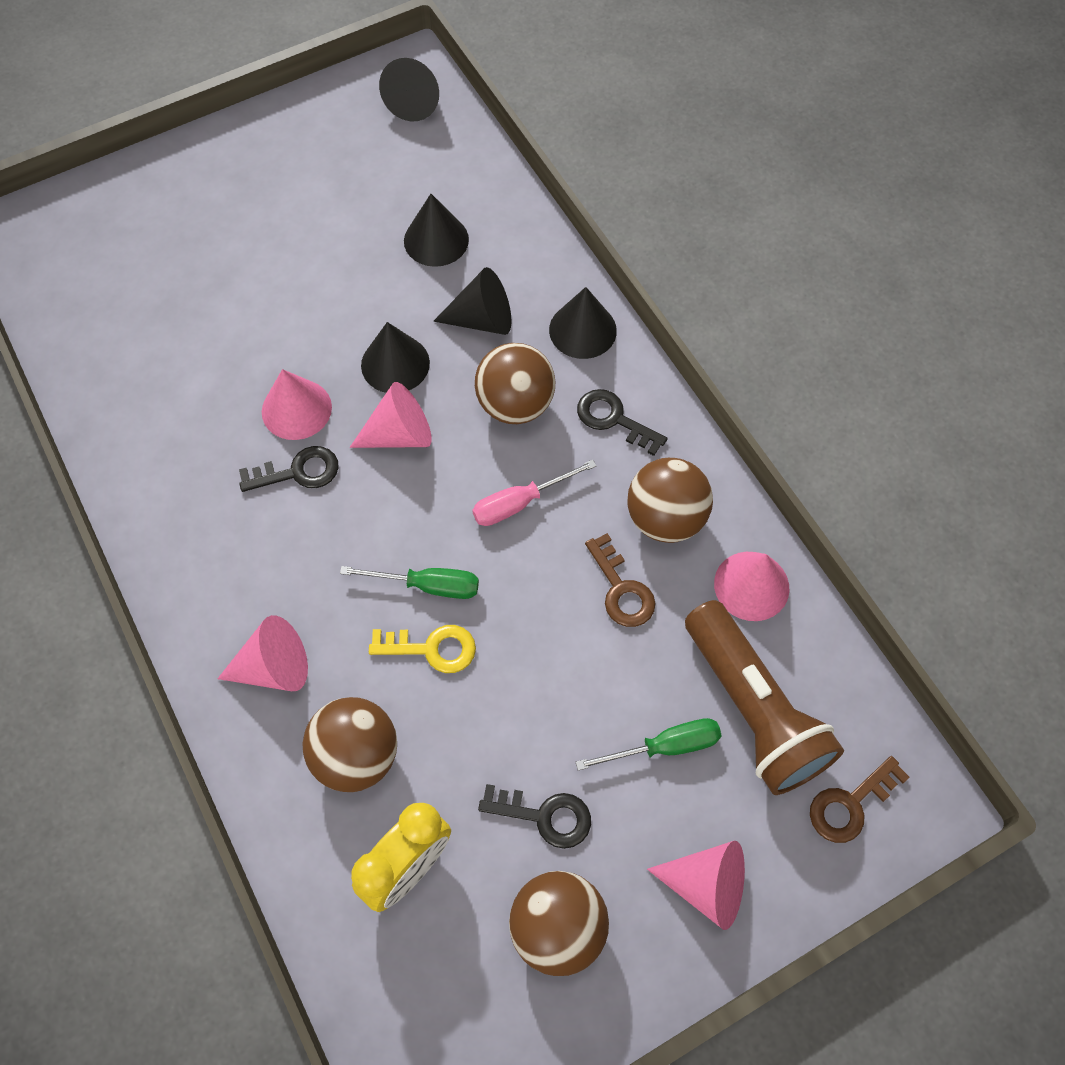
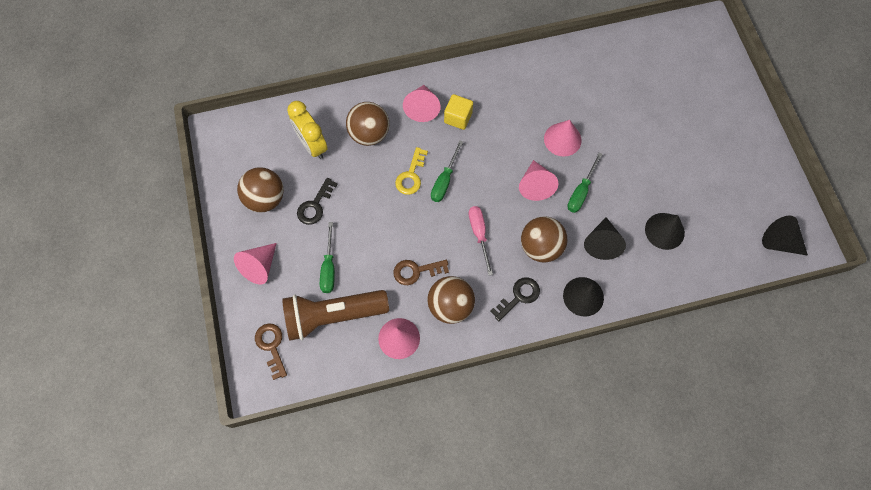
camera: 105 degrees right, 5 degrees up
(284, 594) = (458, 118): none -> yellow cube
(298, 472) = (524, 134): black key -> none
(395, 364) = (581, 192): black cone -> green screwdriver

